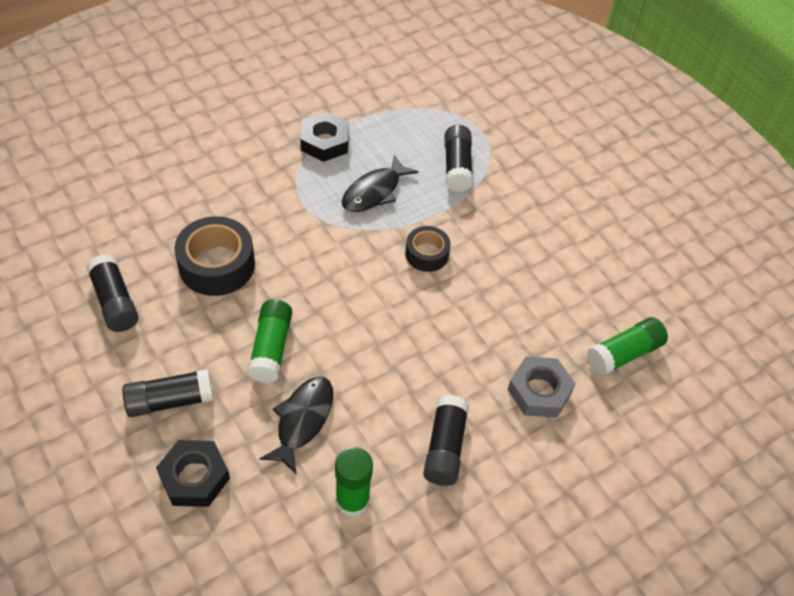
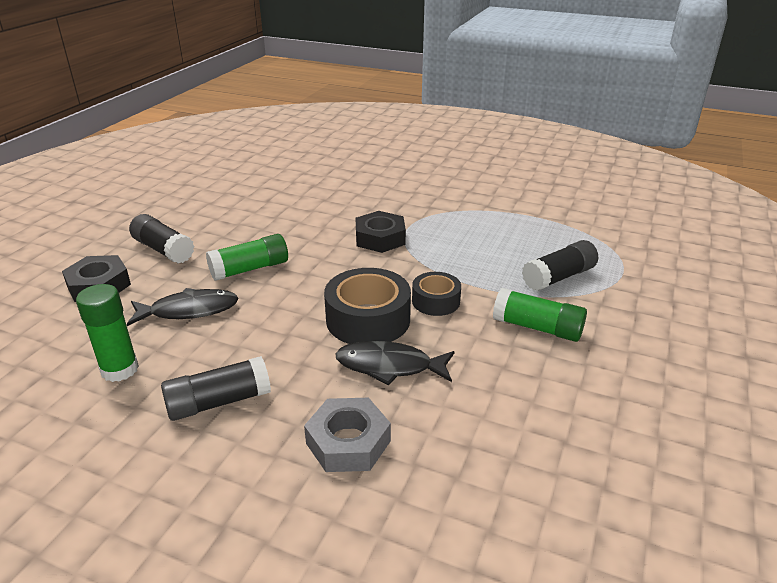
camera: 60 degrees right, 20 degrees down
(115, 302) = (232, 200): black glue stick -> none
(217, 265) = (305, 219): black tape -> black tape (368, 319)
(325, 142) = (482, 212): black nut -> black nut (380, 238)
(374, 192) = (466, 250): black fish -> black fish (389, 366)
(624, 354) = (475, 496): green glue stick -> green glue stick (537, 327)

